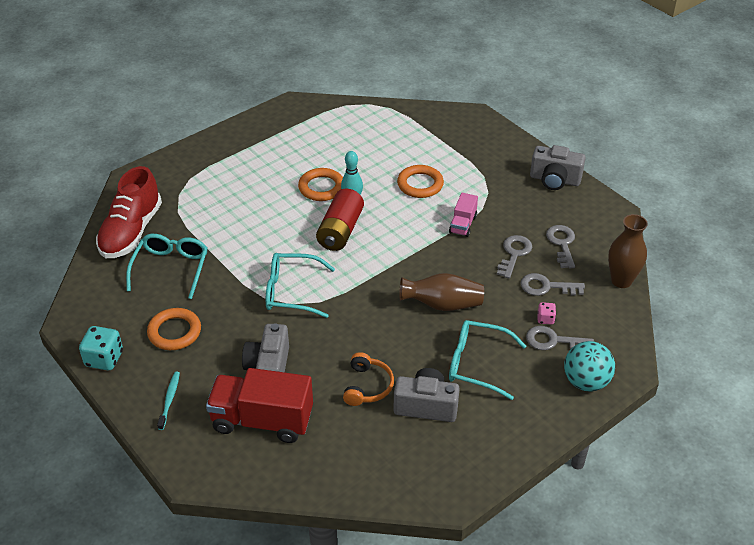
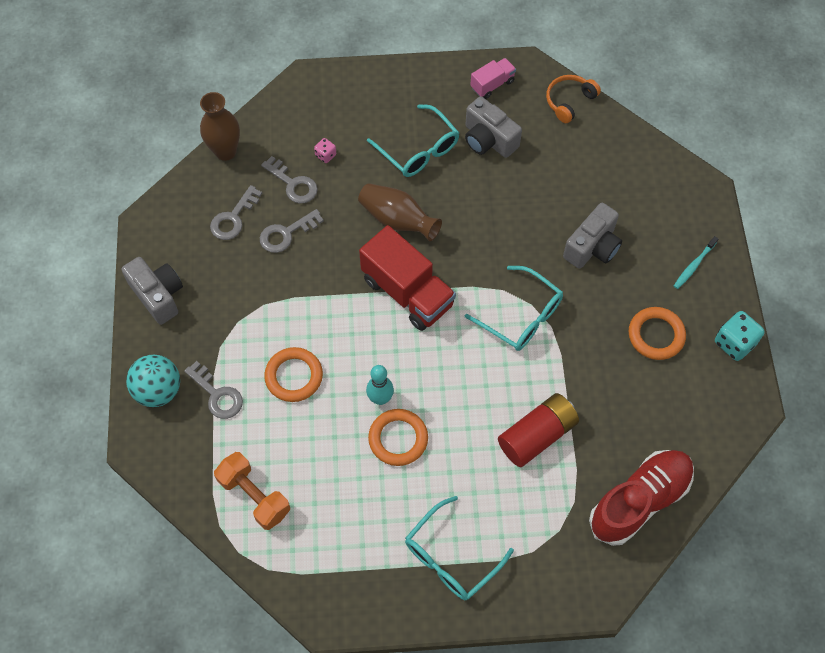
camera: 145 degrees left, 20 degrees up
(170, 269) = (622, 418): turquoise glasses -> turquoise glasses (452, 556)
(262, 420) = (626, 202): red truck -> red truck (407, 292)
(340, 231) = (423, 363): red battery -> red battery (537, 435)
(367, 386) = (521, 182): orange headphones -> orange headphones (569, 101)
(384, 126) = (254, 496): none -> orange dumbbell
(463, 224) = (299, 296): pink truck -> pink truck (492, 84)
(553, 341) = (339, 133): grey key -> grey key (217, 395)
(586, 382) = (350, 88): turquoise ball -> turquoise ball (158, 390)

